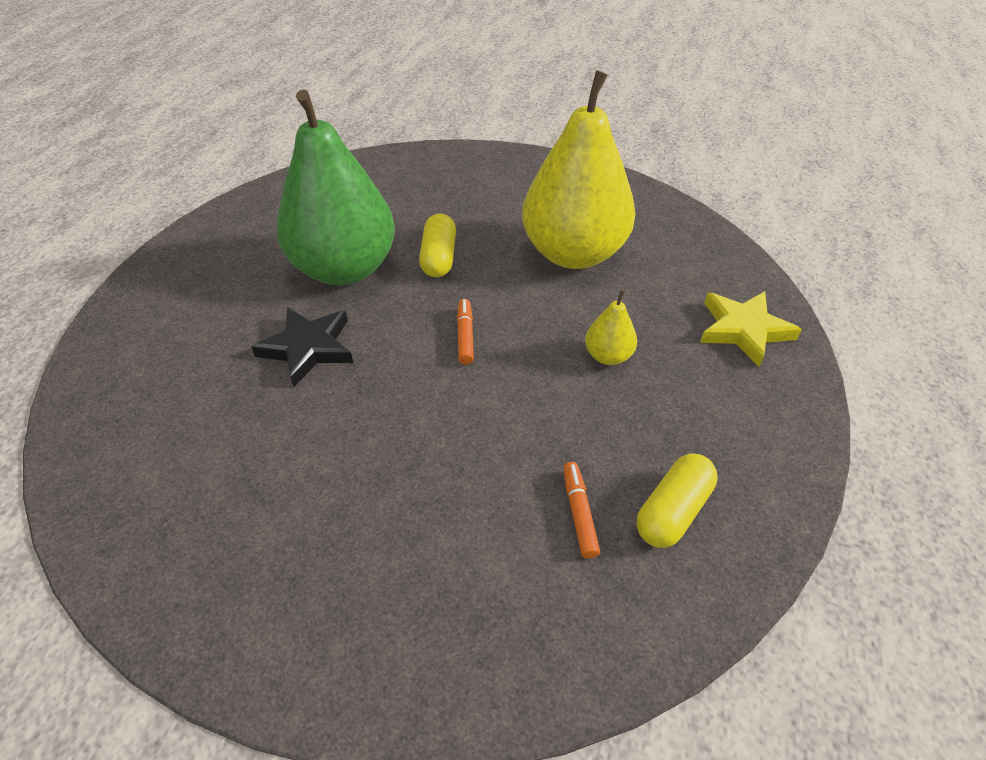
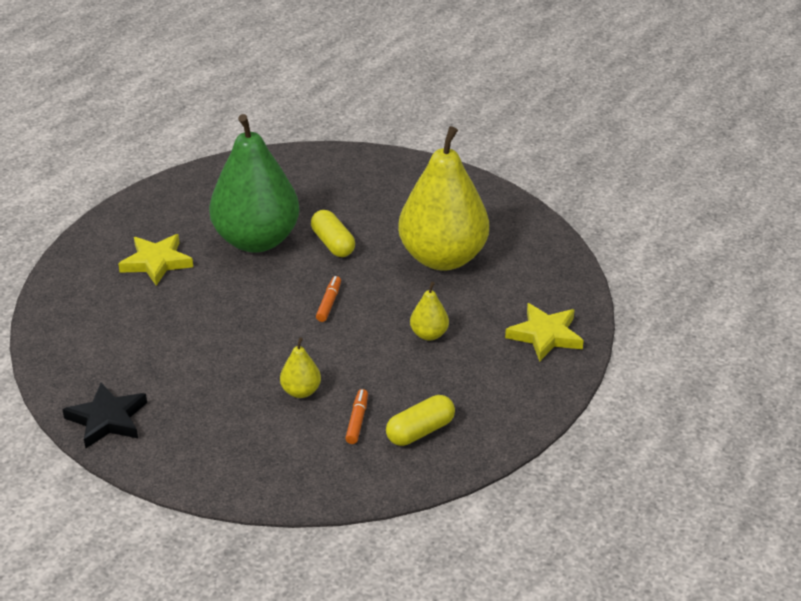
camera: 15 degrees right, 10 degrees down
(223, 320) = (156, 262): none -> yellow star
(308, 348) = (212, 292): black star -> black star (107, 419)
(439, 258) = (333, 244): yellow capsule -> yellow capsule turned 45 degrees counterclockwise
(481, 480) = (301, 391): none -> yellow pear

